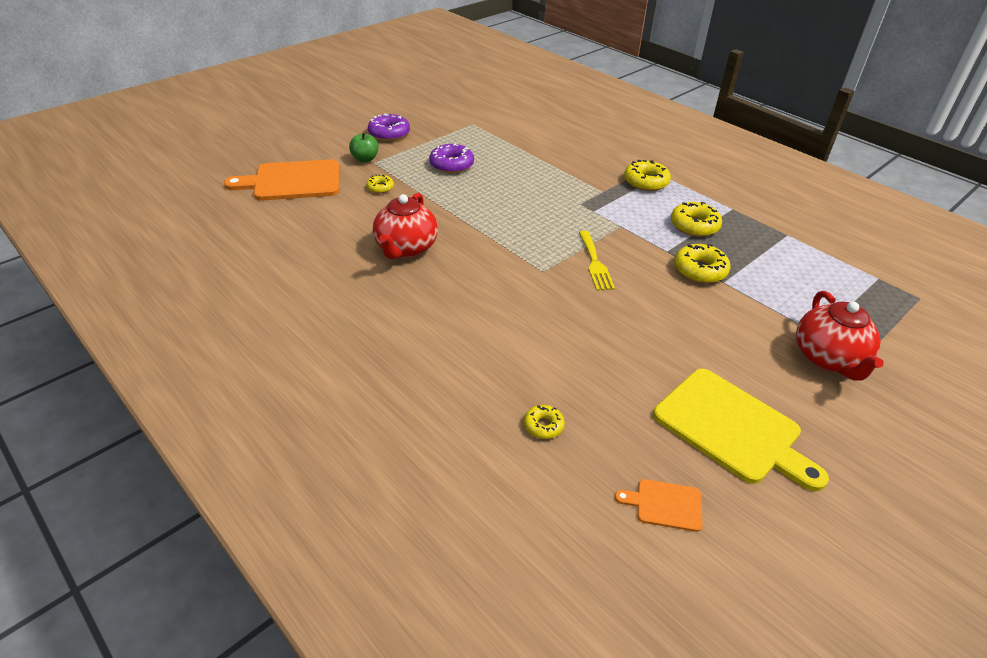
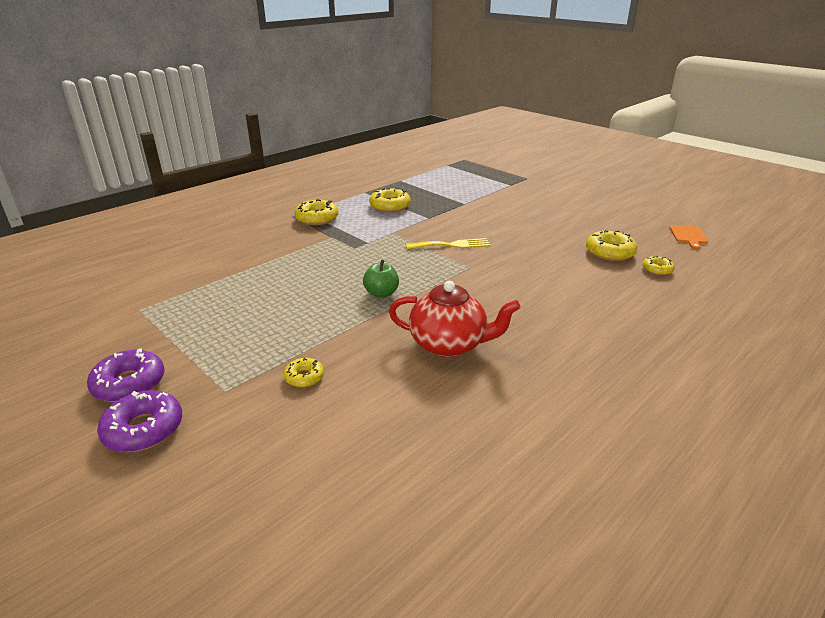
camera: 90 degrees left, 10 degrees down
(292, 181) = (266, 480): orange cutting board -> none
(365, 159) = (210, 401): green apple -> green apple (381, 293)
(451, 165) = (253, 322): purple donut -> purple donut (144, 429)
(700, 270) = (451, 209): yellow donut -> yellow donut (609, 252)
(732, 428) = (611, 214): yellow cutting board -> none
(828, 358) = (532, 185): red teapot -> none

